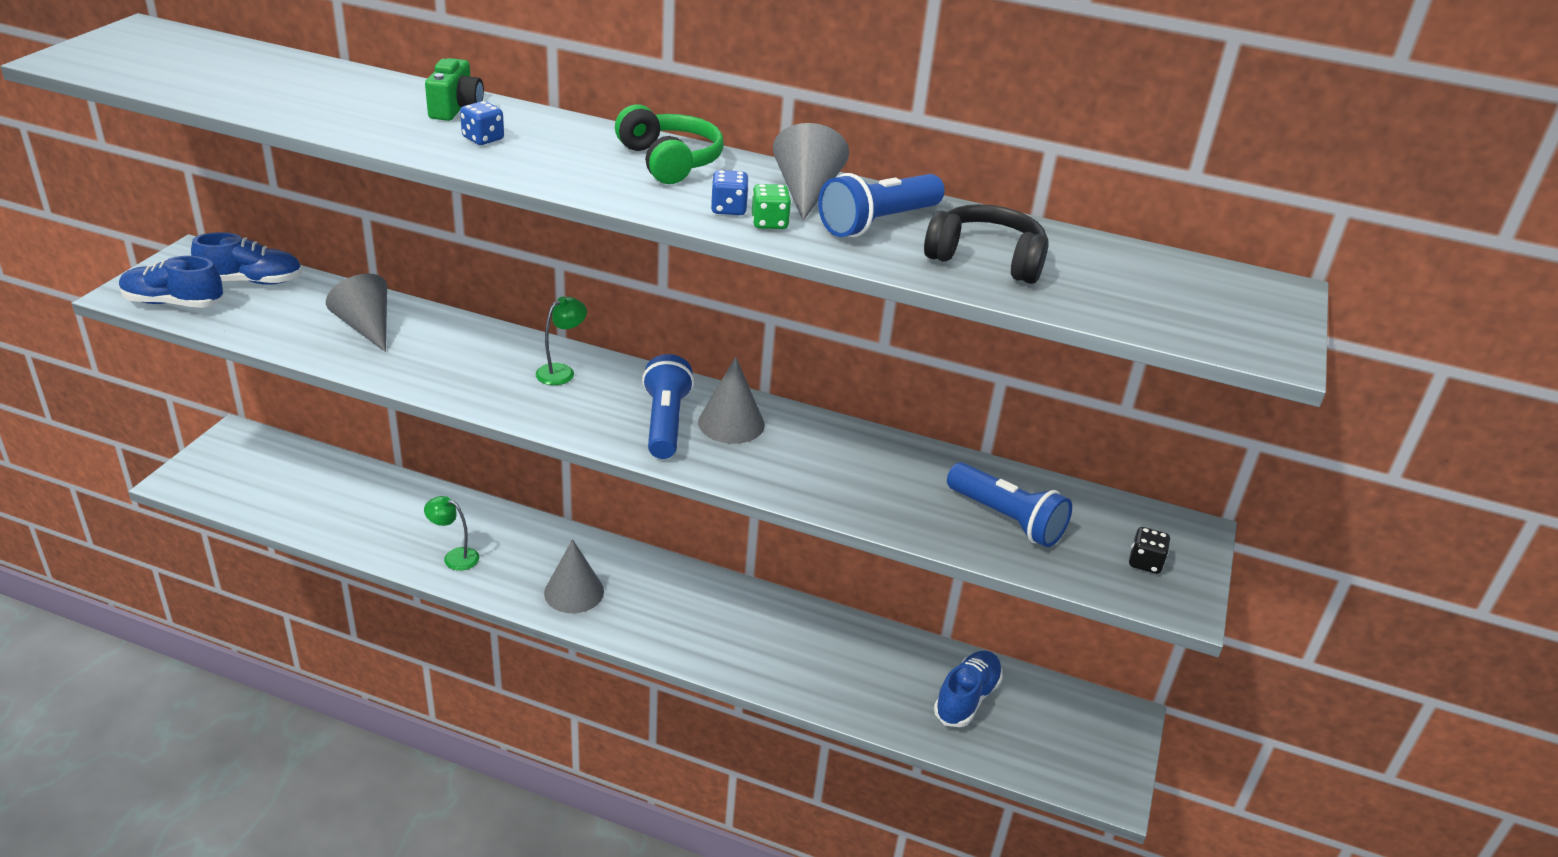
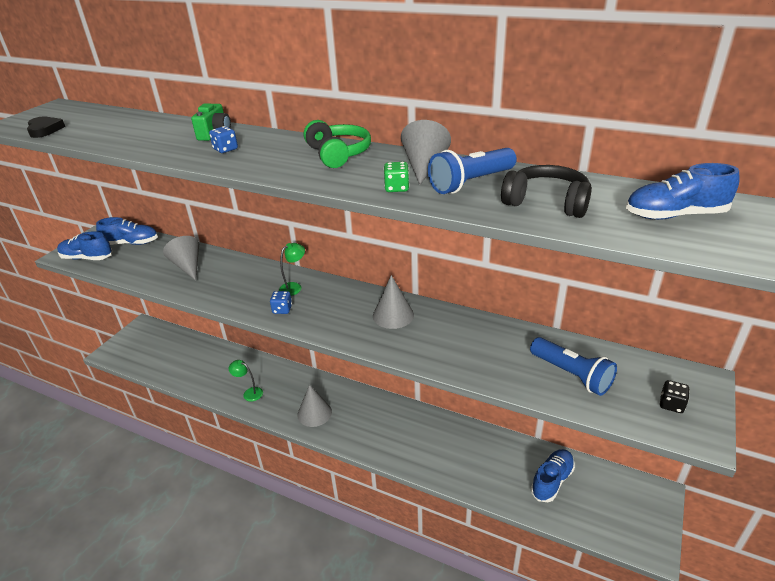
camera: 10 degrees right, 0 degrees up
(144, 76) = (44, 130): none -> black heart
(665, 422) = (352, 316): blue flashlight -> none
(728, 209) = (370, 181): blue dice -> blue dice (282, 309)
(1155, 288) = (674, 215): none -> blue shoe

